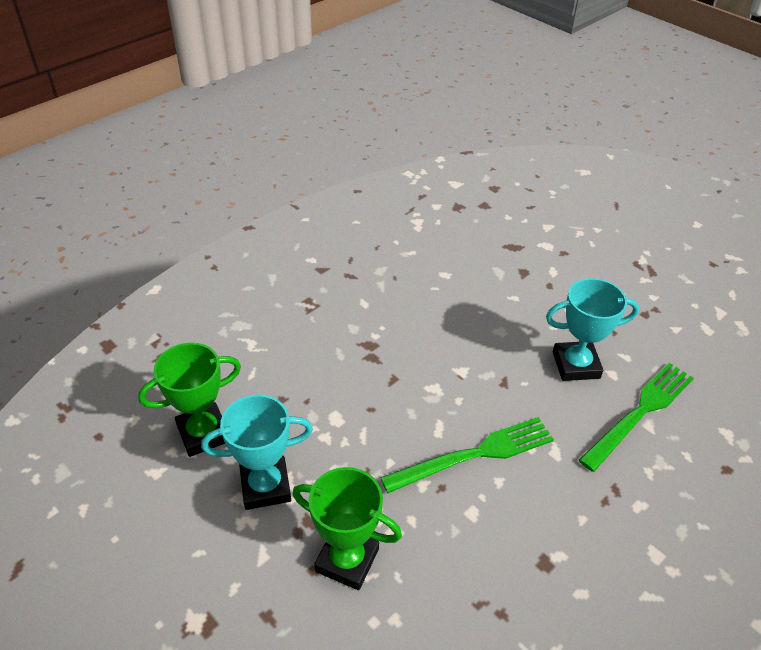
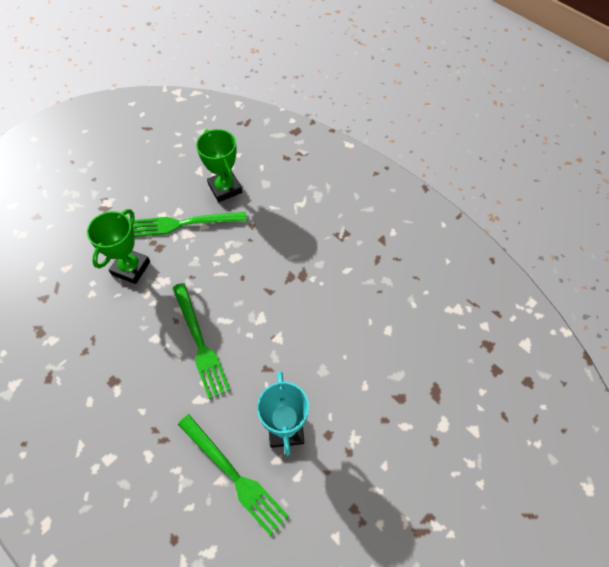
camera: 90 degrees right, 15 degrees up
(265, 486) = (184, 223): turquoise trophy -> green fork

